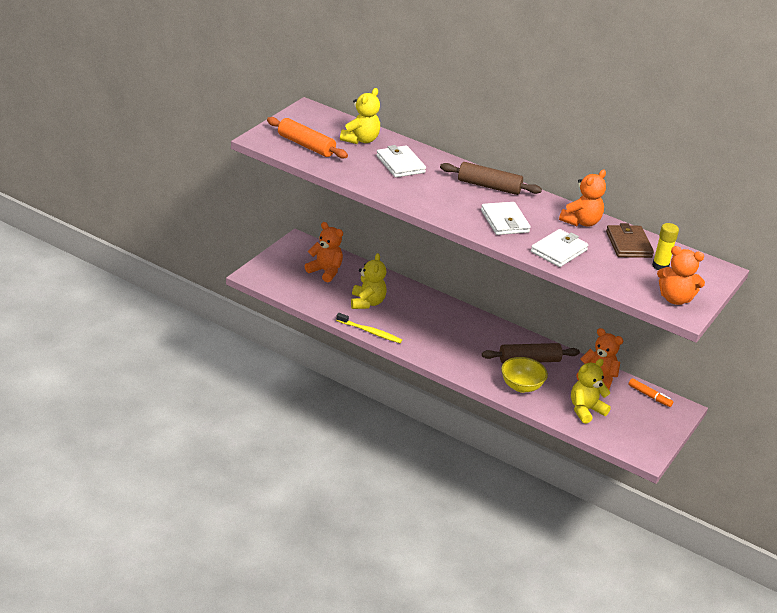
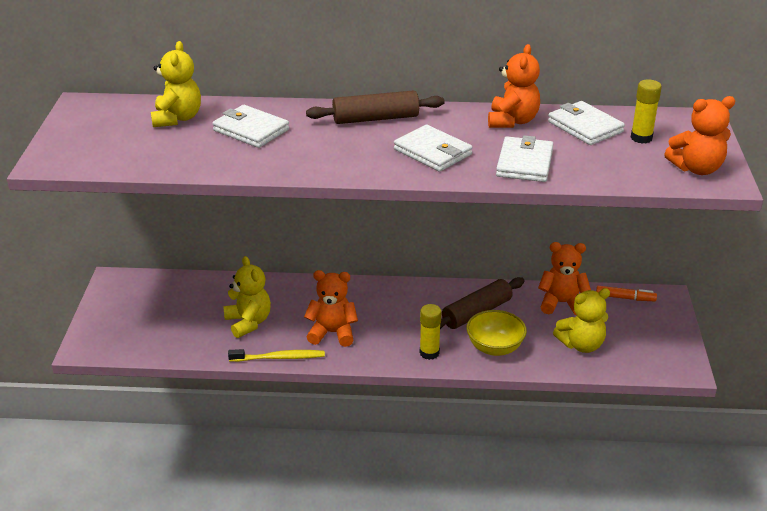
camera: 25 degrees left, 0 degrees up
(306, 145) = (114, 149): orange rolling pin -> none
(325, 271) = (171, 304): orange teddy bear -> orange teddy bear (332, 333)
(472, 370) = (429, 353): none -> yellow glue stick
(585, 410) = (581, 344): yellow teddy bear -> yellow teddy bear turned 135 degrees counterclockwise
(628, 244) = (585, 127): brown wallet -> white wallet

